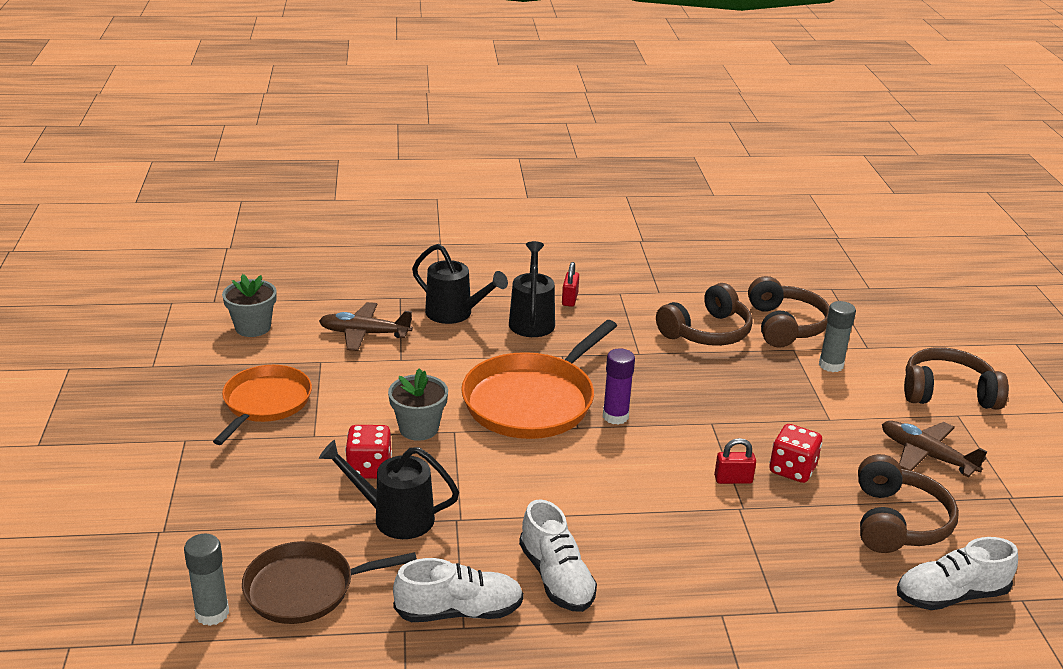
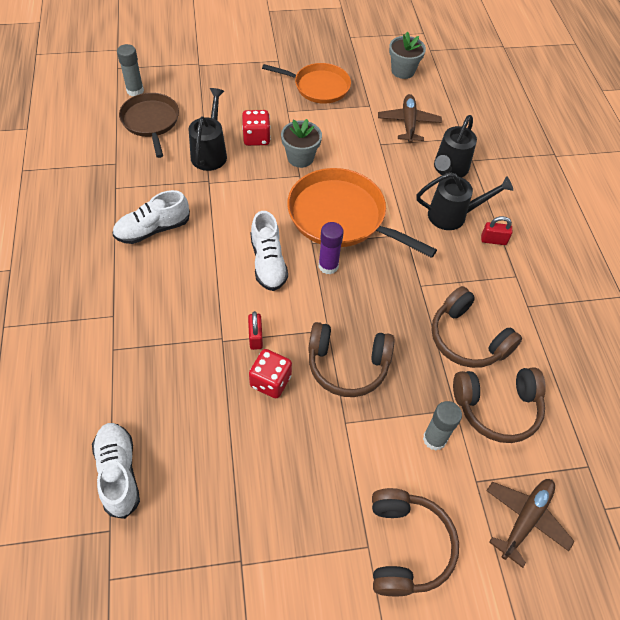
camera: 85 degrees right, 25 degrees up
(459, 611) = (127, 185): white shoe -> white shoe (268, 262)
(897, 522) = (206, 451): brown headphones -> brown headphones (347, 365)
(926, 455) = (298, 497): brown plane -> brown plane (525, 519)

